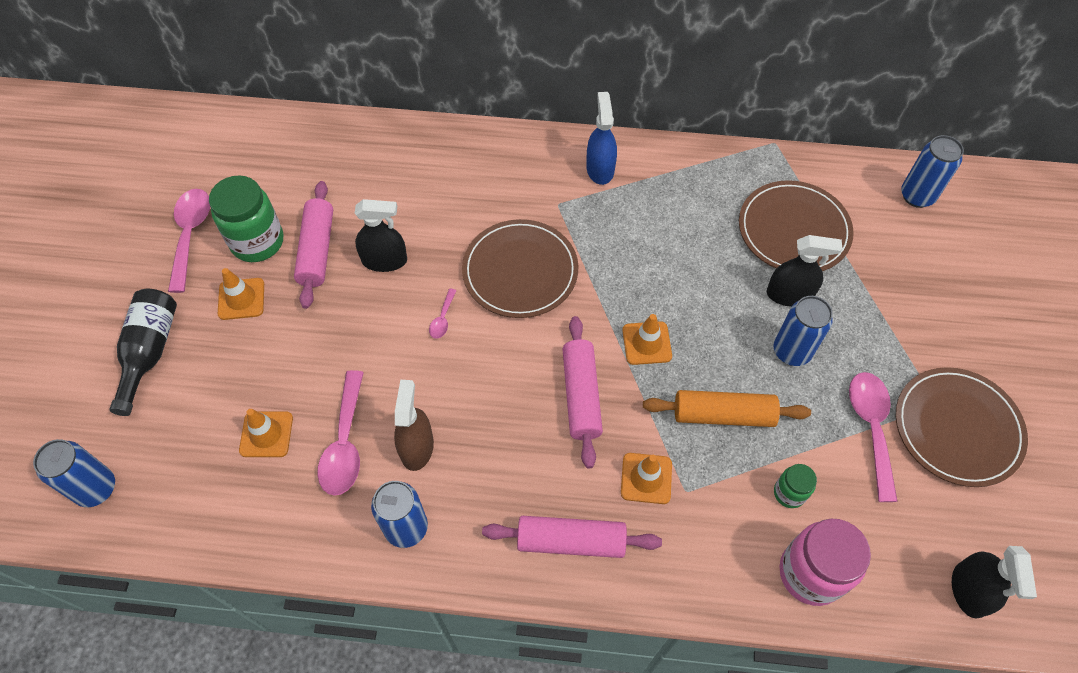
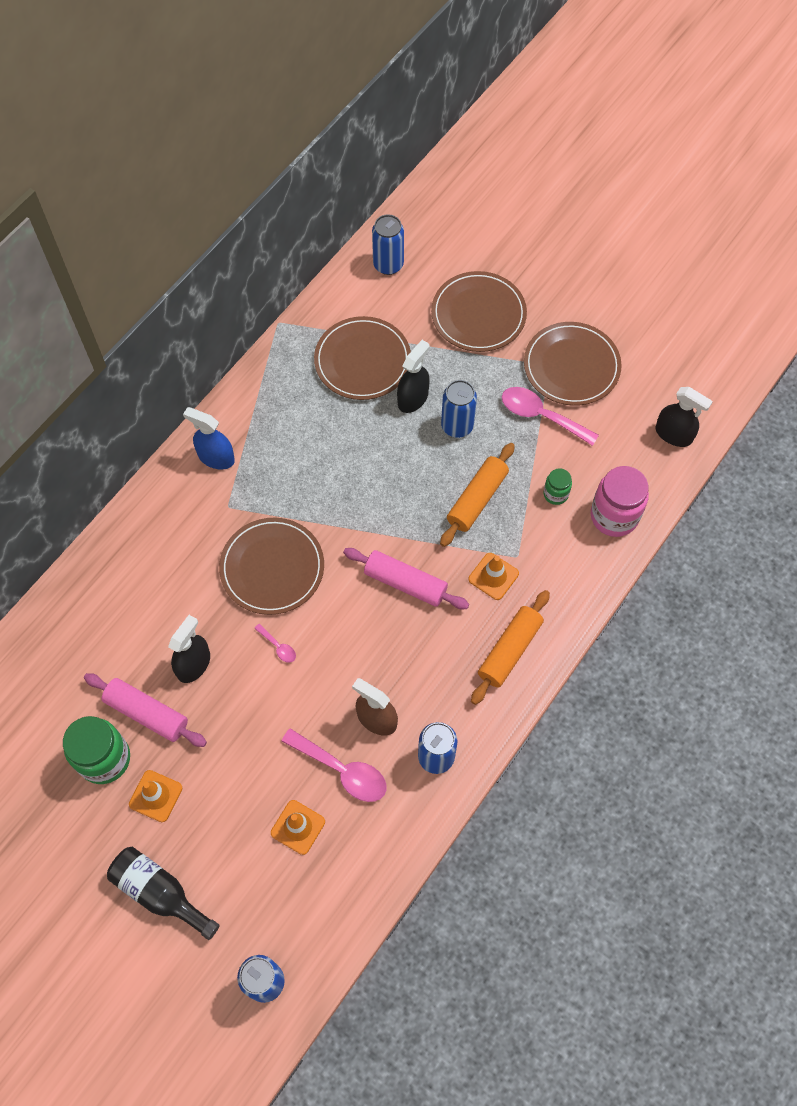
camera: 60 degrees left, 5 degrees up
(190, 235) = (57, 813): pink spoon -> none
(571, 541) = (510, 650): pink rolling pin -> orange rolling pin
(647, 343) = (391, 515): orange traffic cone -> none
(936, 304) = (478, 314): none -> brown plate

